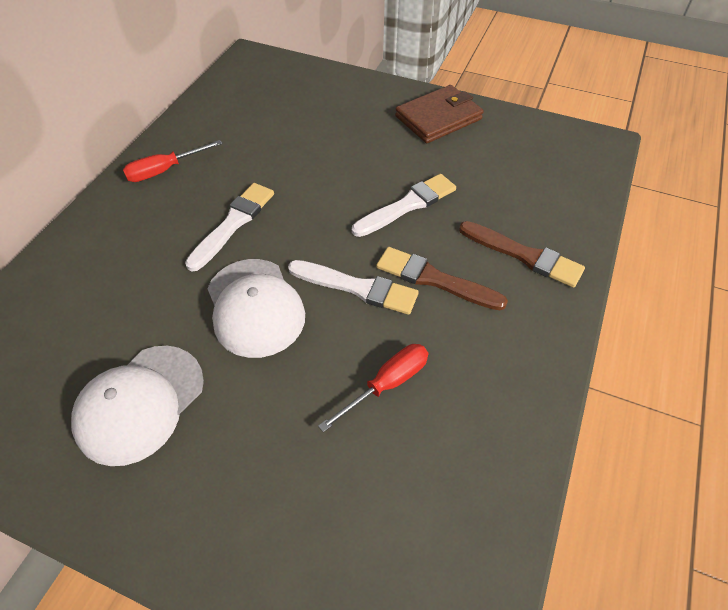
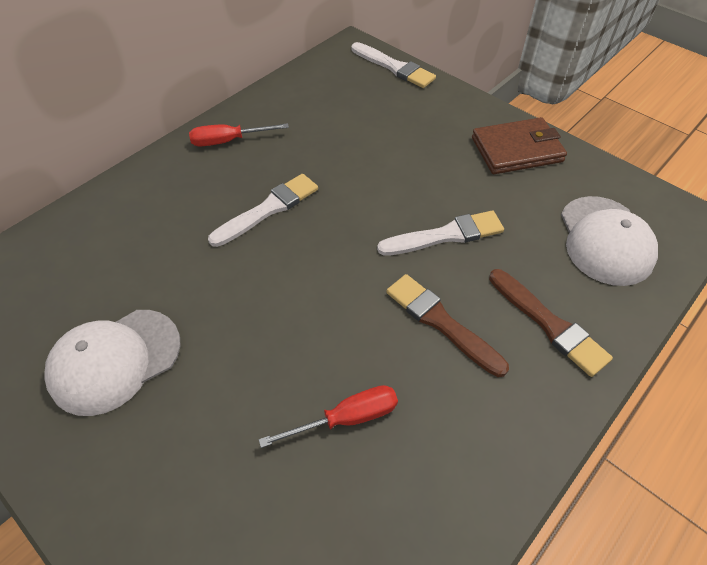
camera: 20 degrees right, 0 degrees up
(255, 307) = (254, 299): white cap -> white cap (605, 240)
(357, 287) = (359, 308): white brush -> white brush (394, 67)

